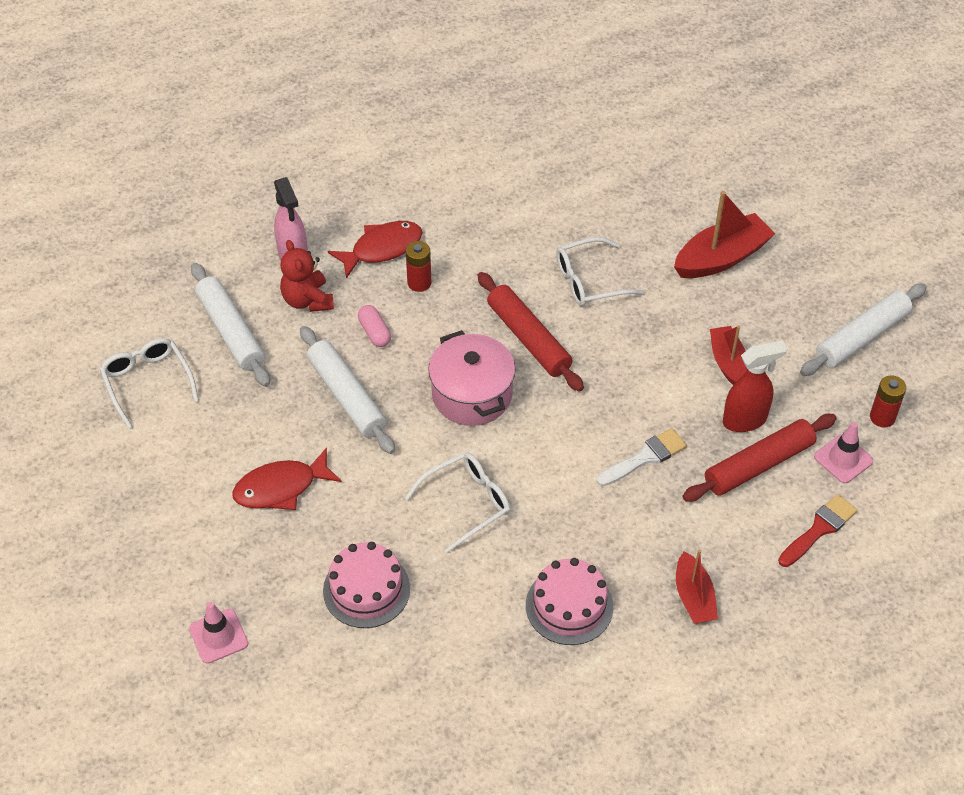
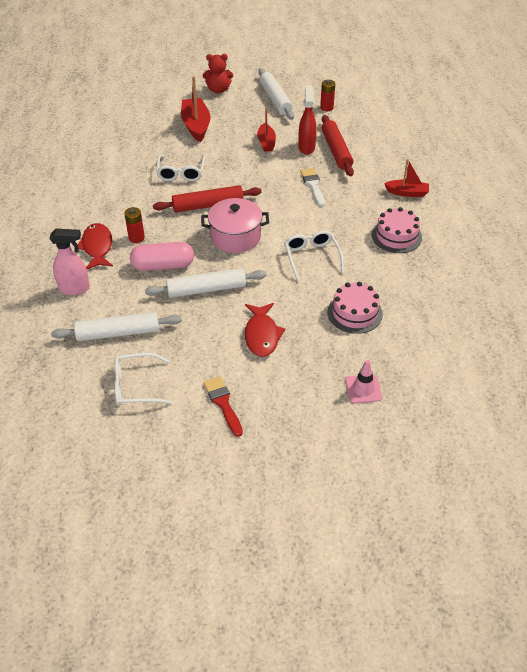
camera: 70 degrees left, 5 degrees down
(307, 300) = (116, 290): red teddy bear -> red teddy bear (218, 90)
(374, 332) = (163, 266): pink capsule -> pink capsule, size x1.85
(727, 362) = (266, 142): red boat -> red boat turned 105 degrees counterclockwise
(819, 529) = (383, 144): red brush -> red brush (223, 403)
(843, 459) = (345, 125): pink traffic cone -> none

